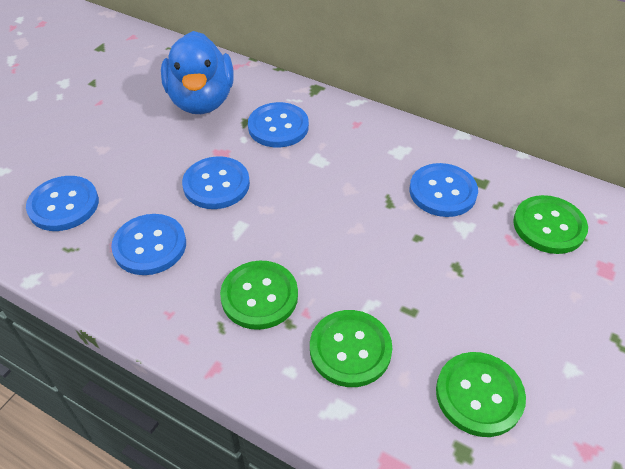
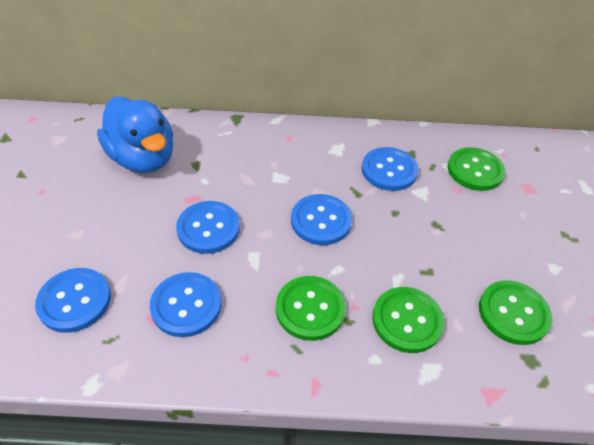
camera: 30 degrees left, 0 degrees up
(278, 127) = (227, 160): blue button -> blue button (321, 221)

